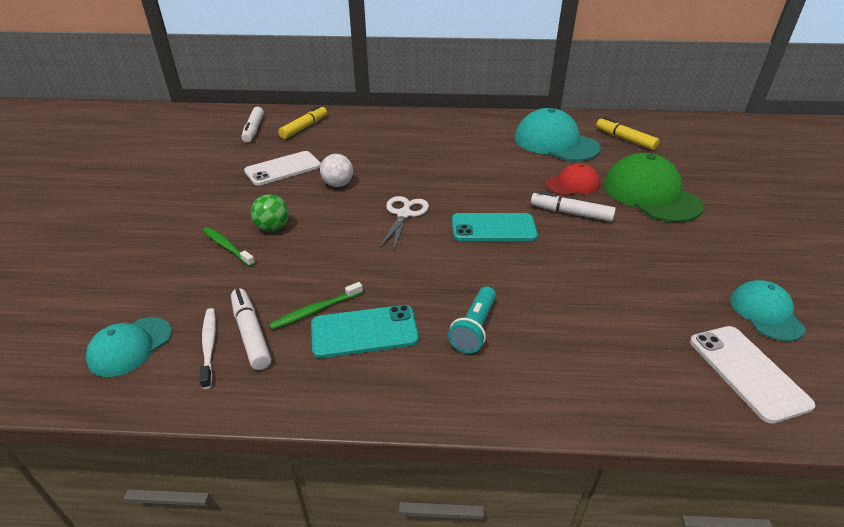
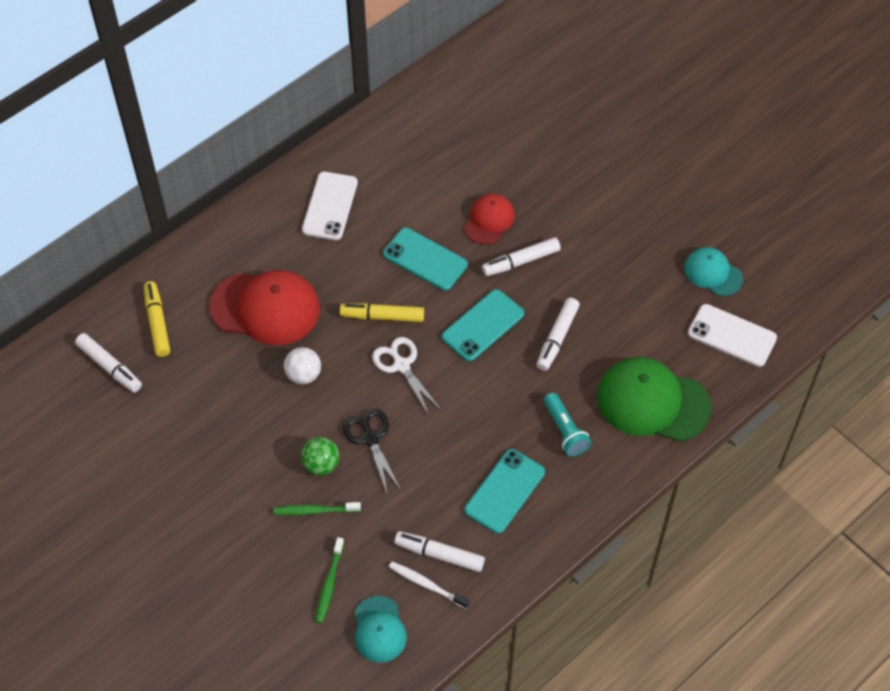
camera: 45 degrees left, 20 degrees up
(283, 169) = (226, 395): white phone -> white phone (330, 206)
(316, 310) = (455, 503): green toothbrush -> green toothbrush (329, 583)
(324, 235) = (370, 438): none -> black scissors
(366, 150) = (265, 308): none -> red cap
(498, 178) = (425, 259): none -> turquoise phone
(546, 267) = (557, 338): none -> white marker
(555, 143) = (421, 164): turquoise cap -> none
(625, 139) = (474, 112): yellow marker -> yellow marker (382, 316)
(650, 194) = (557, 188): green cap -> green cap (652, 402)

